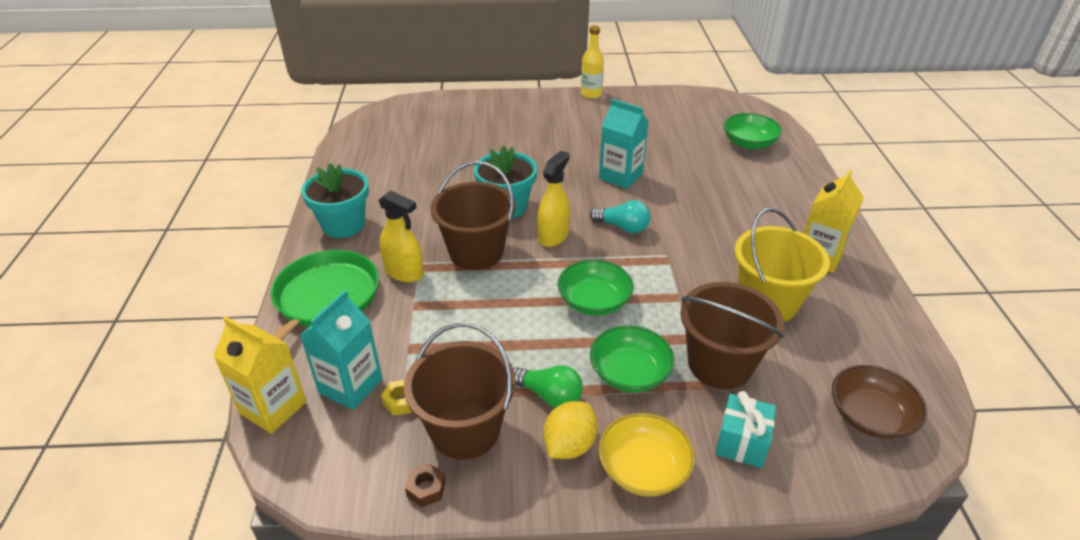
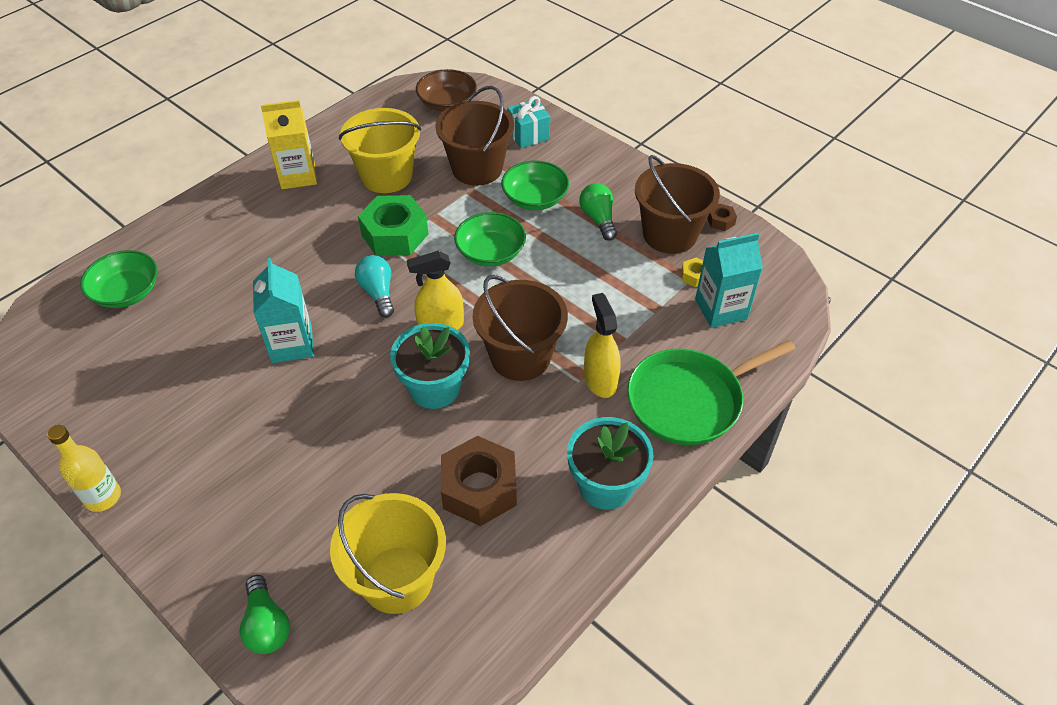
camera: 135 degrees left, 10 degrees up
(273, 407) = (786, 329): yellow carton -> none
(418, 140) = (397, 579): none -> yellow bucket
(419, 185) = (479, 488): none -> brown nut
(456, 105) = (267, 624): none -> green light bulb
(569, 445) = (618, 190): yellow lemon -> none
(643, 469) = (594, 157): yellow bowl -> none
(679, 266) = (395, 234): none -> green nut

